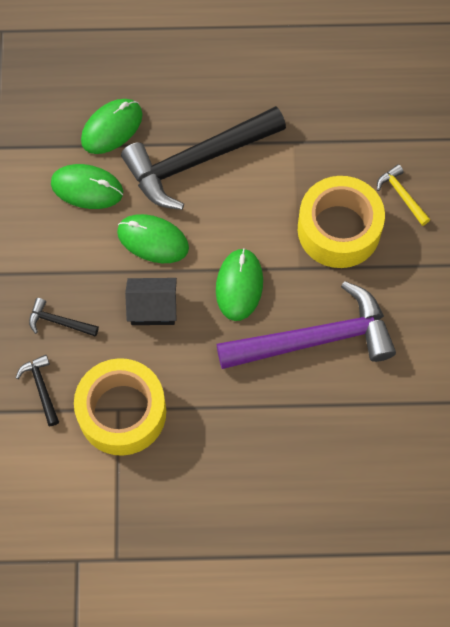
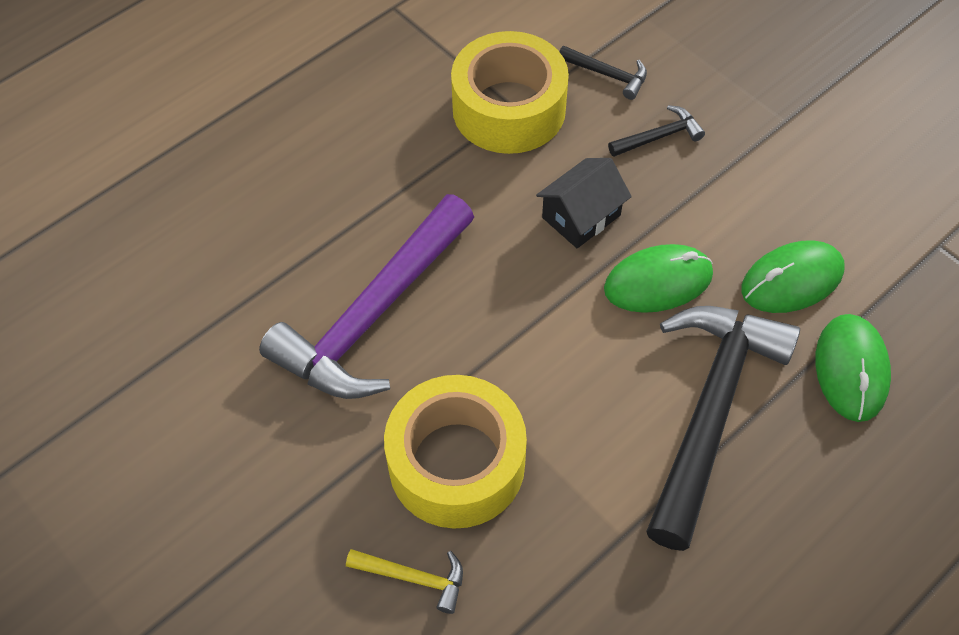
camera: 140 degrees right, 10 degrees down
(239, 285) = (513, 307): green mouse -> none

